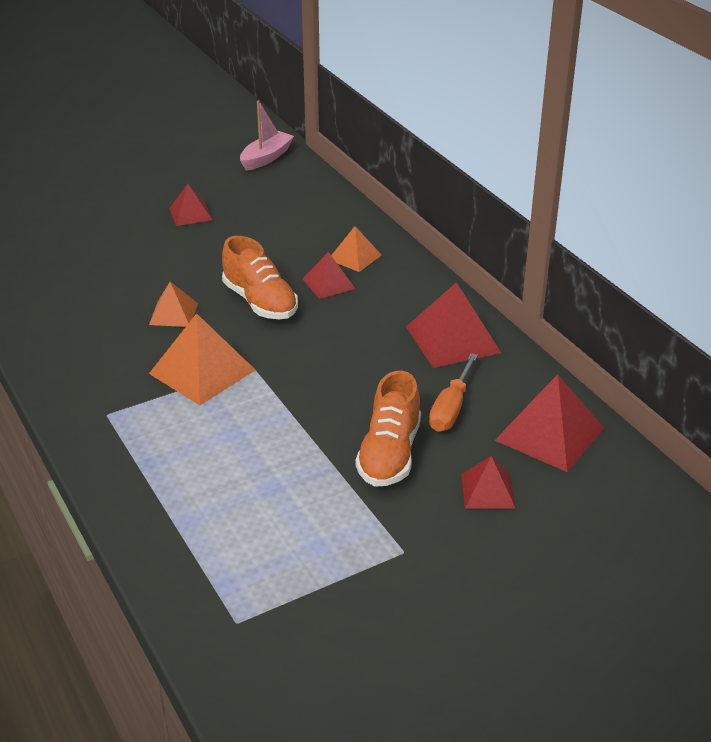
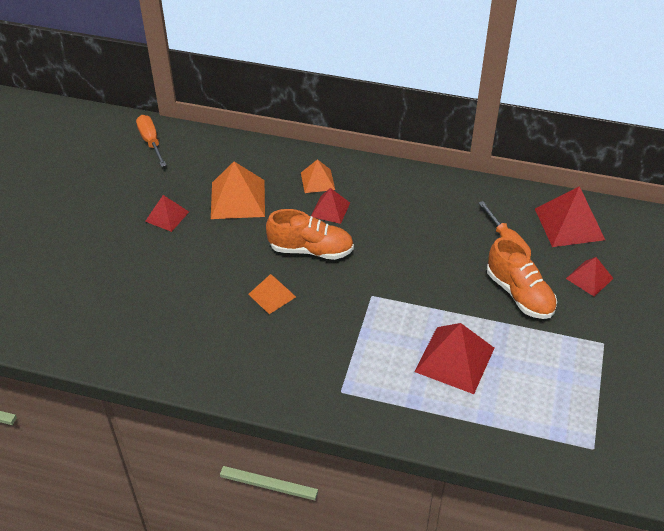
camera: 45 degrees left, 10 degrees up
(202, 371) = (350, 320): orange pyramid -> orange pyramid (238, 199)
(266, 158) = (151, 141): pink boat -> orange screwdriver
(452, 339) = (447, 200): red pyramid -> red pyramid (454, 359)

